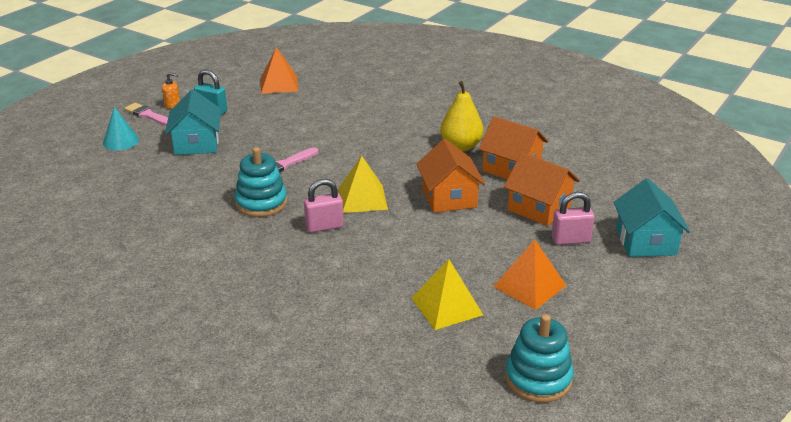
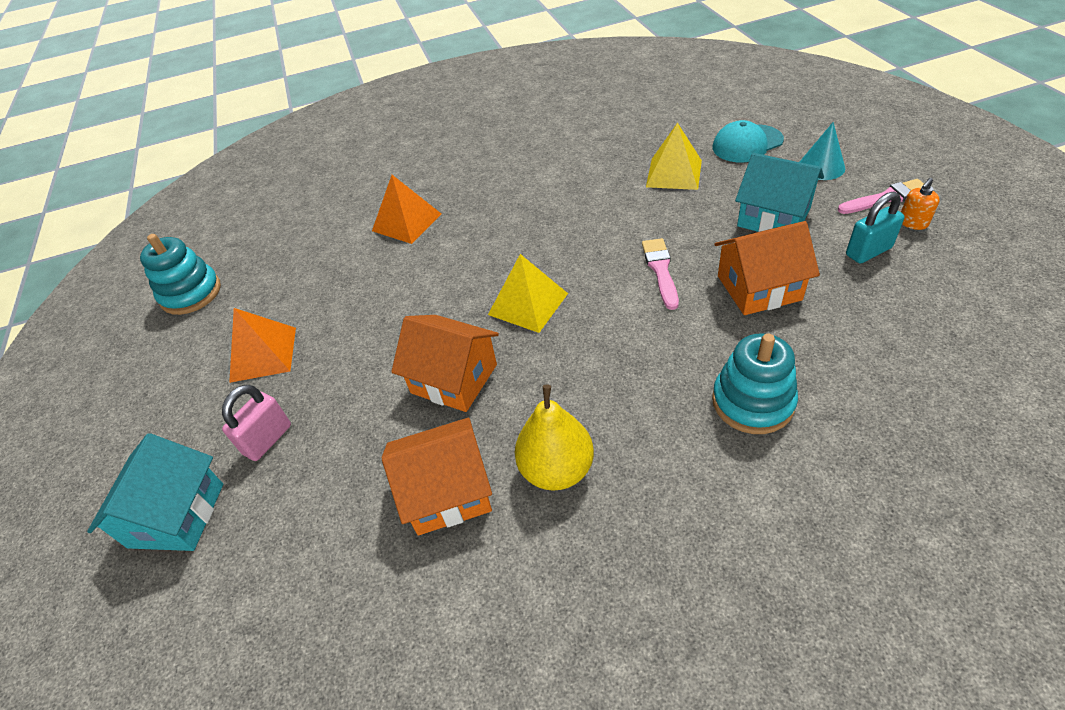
camera: 135 degrees right, 15 degrees up
(100, 175) = (747, 144): none -> turquoise cap
(261, 203) = (593, 229): turquoise stacking toy -> turquoise stacking toy (752, 402)
(279, 84) = (941, 349): orange pyramid -> orange pyramid (407, 222)
(324, 226) = (507, 256): pink padlock -> none
(447, 306) = (314, 284): yellow pyramid -> yellow pyramid (674, 173)
(539, 208) = (344, 454): orange house -> orange house (759, 288)
(646, 241) = (177, 515): turquoise house -> turquoise house turned 60 degrees clockwise

